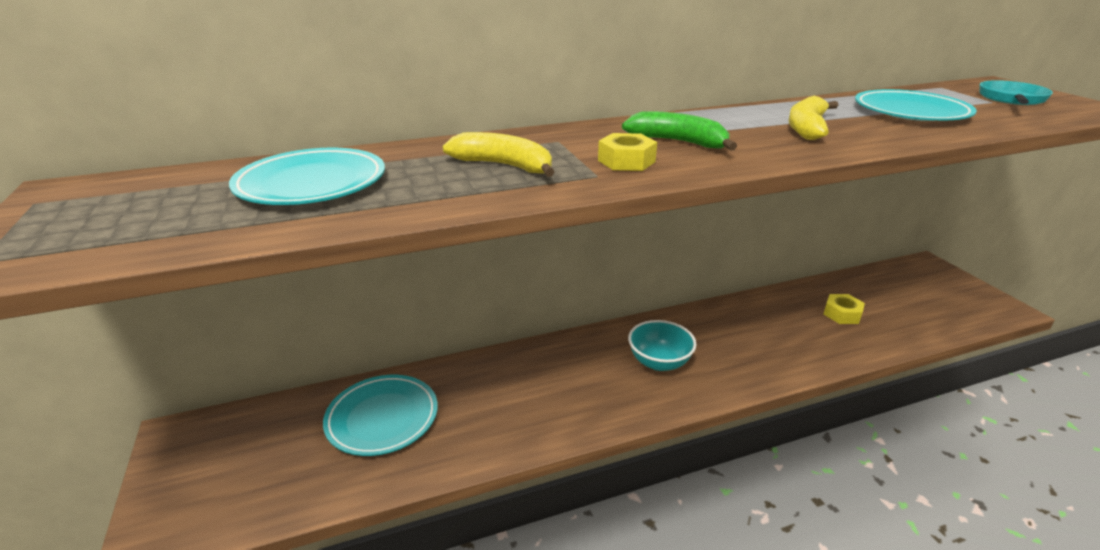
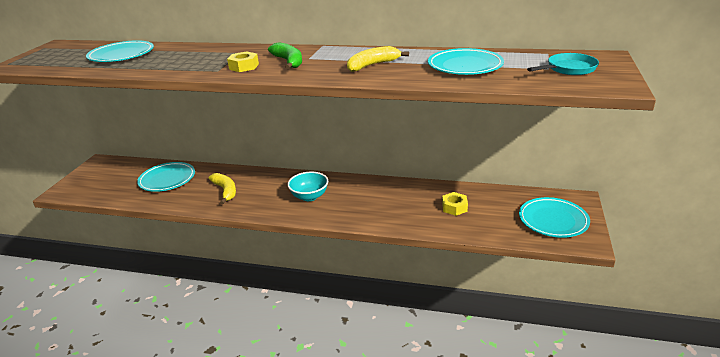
camera: 35 degrees right, 0 degrees up
(504, 166) = (195, 60): yellow banana -> yellow banana (225, 191)
(946, 295) = (553, 220): none -> turquoise plate

